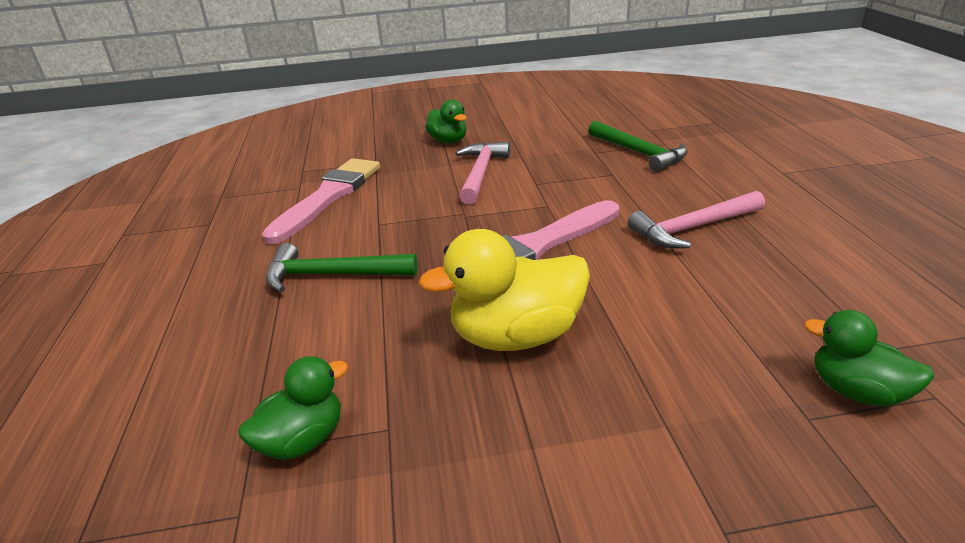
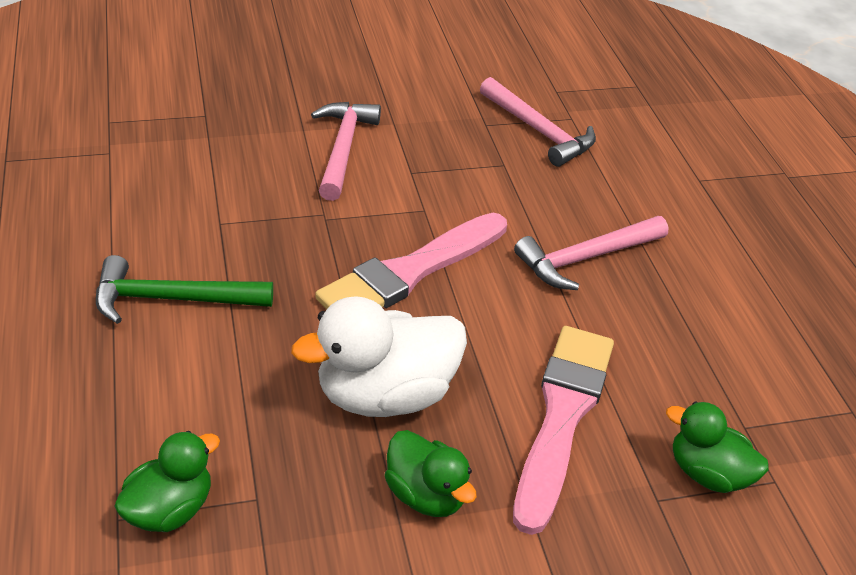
camera: 10 degrees left, 10 degrees up
(328, 197) = (150, 172): pink brush -> pink brush (562, 416)
(448, 141) = (299, 85): green duck -> green duck (426, 494)
(516, 336) = (385, 394): yellow duck -> white duck
(639, 153) = (538, 131): green hammer -> pink hammer

